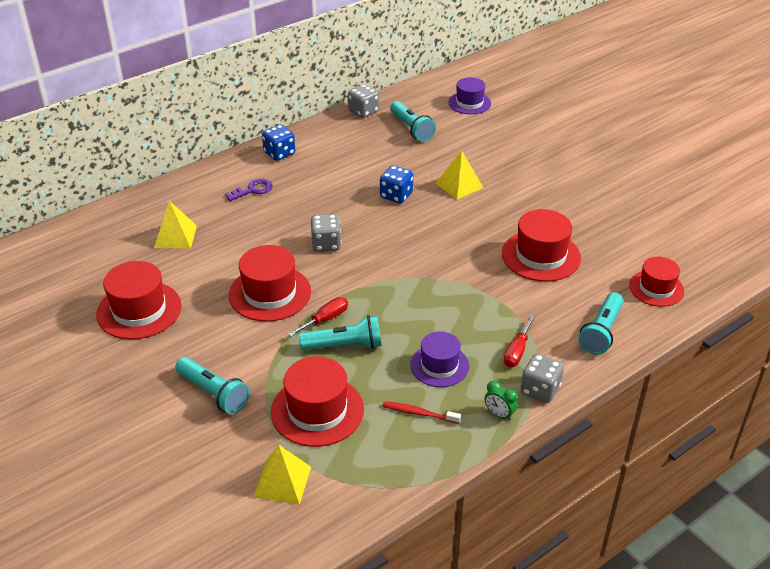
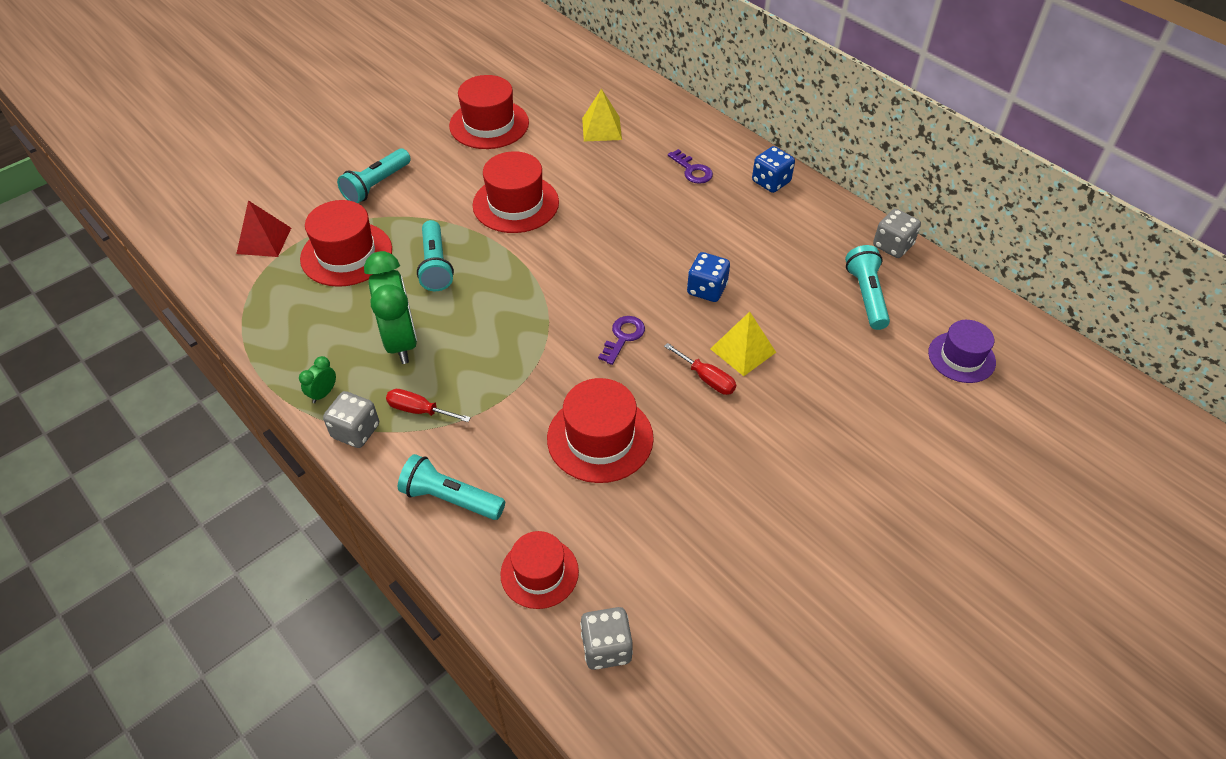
camera: 85 degrees right, 10 degrees up
(282, 481) = (264, 240): yellow pyramid -> red pyramid
(325, 319) = (476, 248): red screwdriver -> red screwdriver (707, 379)
(326, 244) = (602, 237): grey dice -> grey dice (606, 648)
(411, 129) = (866, 296): turquoise flashlight -> turquoise flashlight turned 120 degrees clockwise
(419, 413) = (333, 328): red toothbrush -> none
(439, 365) = (401, 342): purple hat -> green clock
(442, 239) = (623, 337): none -> purple key

